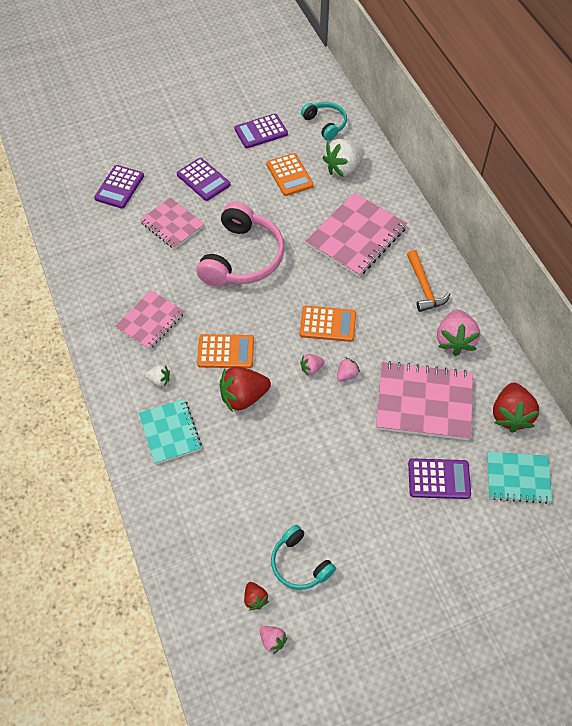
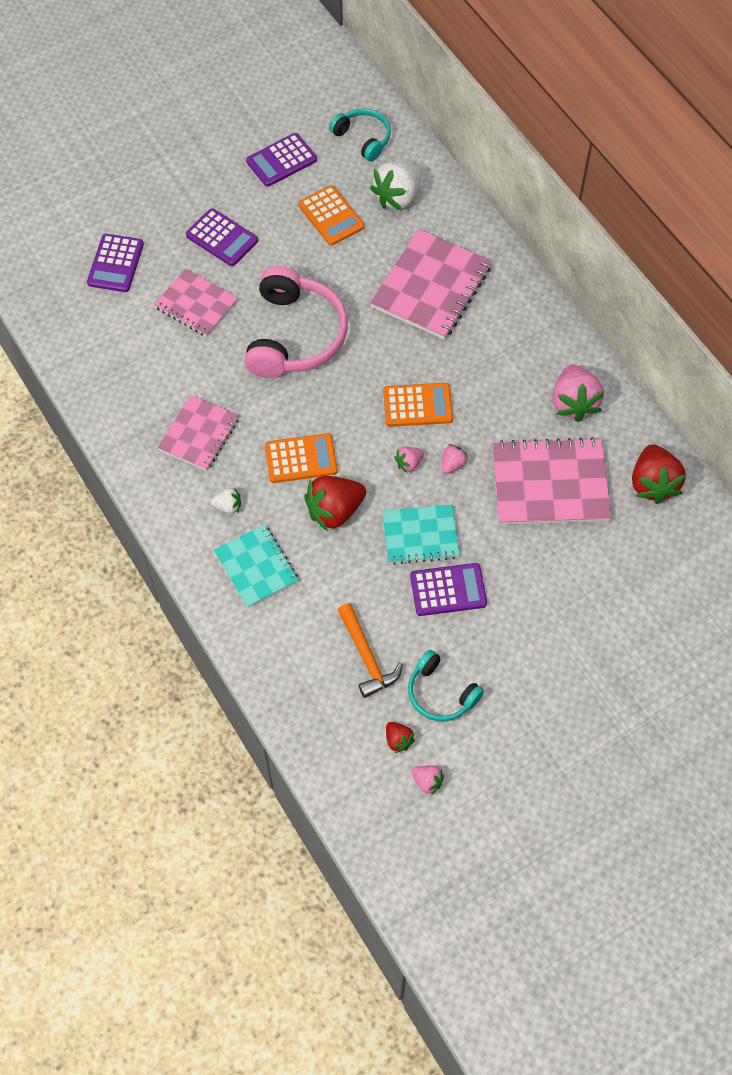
camera: 10 degrees left, 5 degrees up
(424, 287) = (526, 341): orange hammer -> orange hammer (366, 657)
(439, 479) = (582, 571): purple calculator -> purple calculator (448, 590)
(518, 478) = (671, 556): turquoise notebook -> turquoise notebook (420, 535)

